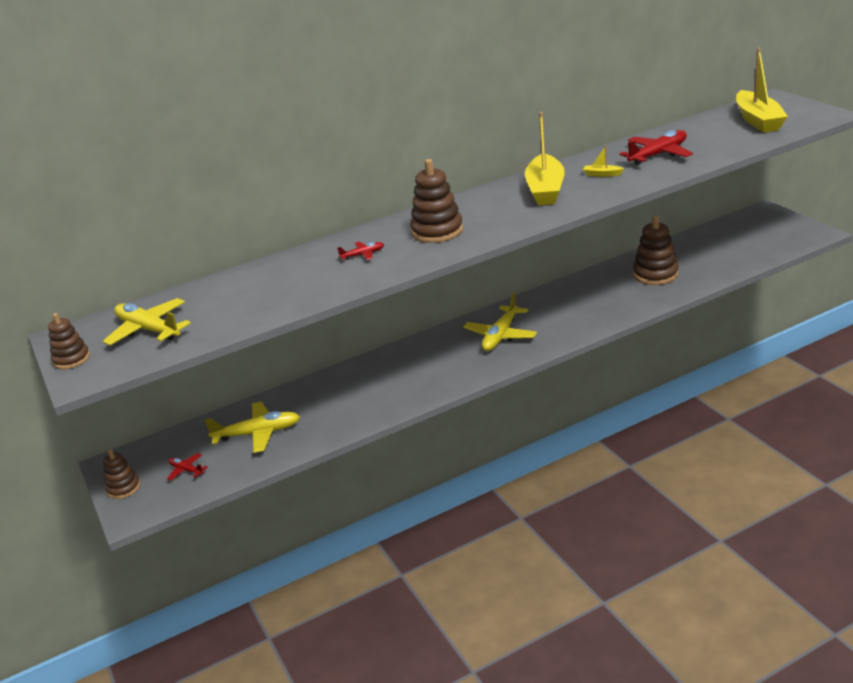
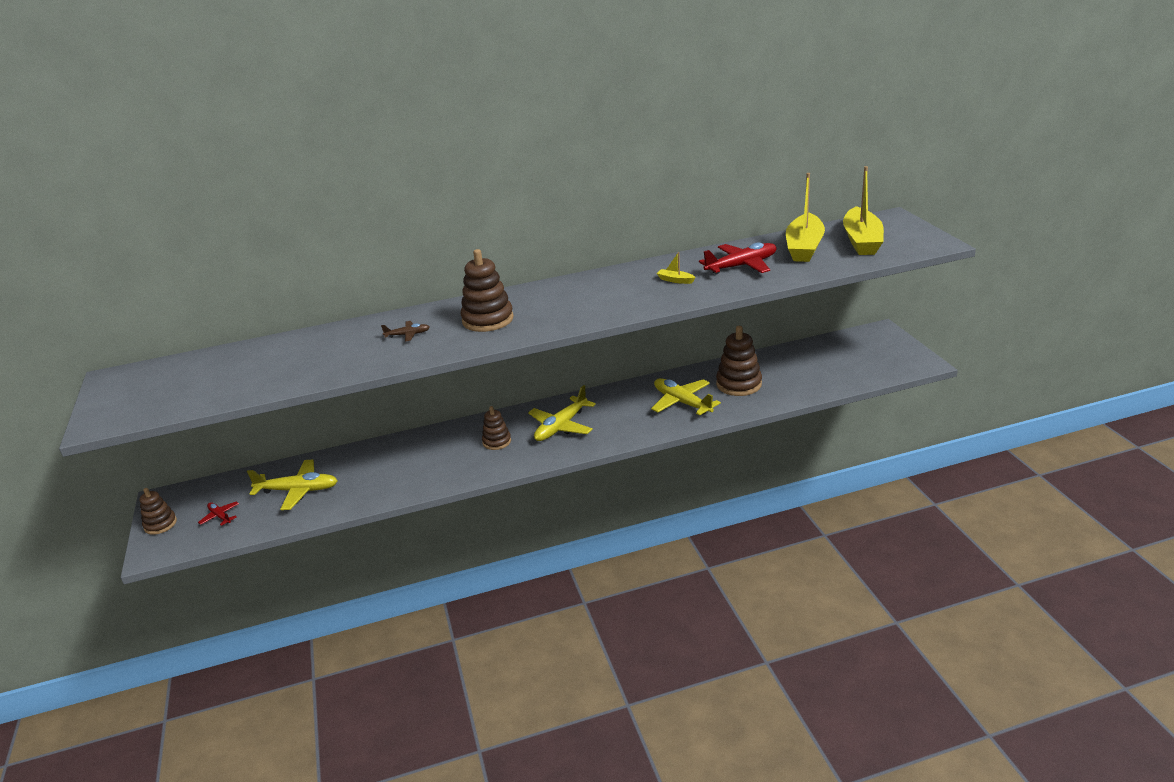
camera: 10 degrees right, 0 degrees up
(71, 359) = (103, 402): brown stacking toy -> brown stacking toy (497, 441)
(148, 330) = (182, 383): yellow plane -> yellow plane (682, 402)
(363, 255) = (408, 335): red plane -> brown plane
(545, 190) = (612, 289): yellow boat -> yellow boat (804, 247)

